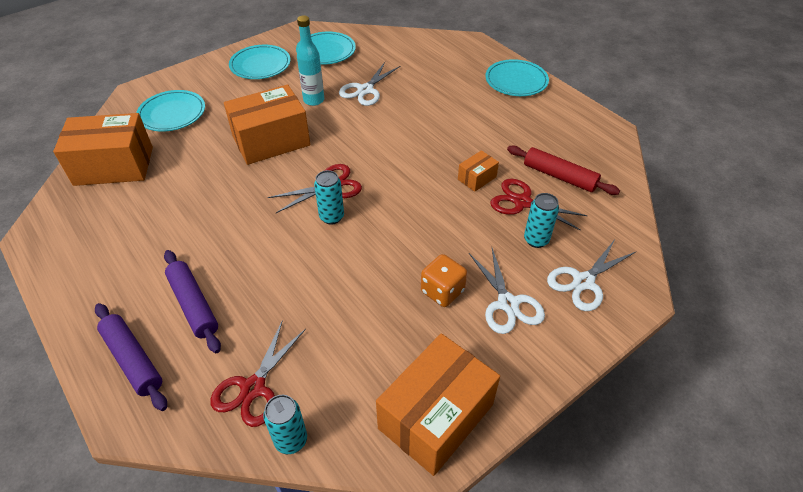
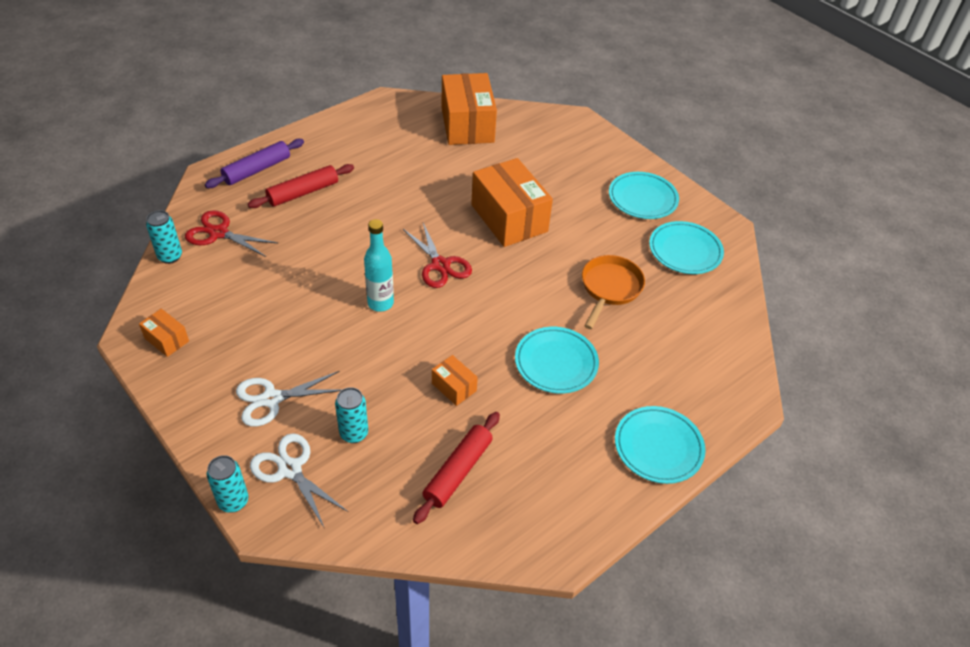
camera: 85 degrees right, 0 degrees up
(172, 114) = (545, 147): turquoise plate -> turquoise plate (556, 362)
(193, 305) = (303, 192): purple rolling pin -> red rolling pin
(314, 100) = (582, 245): turquoise bottle -> turquoise bottle (380, 303)
(331, 217) = (397, 268): turquoise can -> turquoise can (233, 501)
(365, 90) = (609, 288): white scissors -> orange pan
(436, 416) = (167, 340): orange box -> orange box, size x0.46
(442, 291) = (294, 349): orange dice -> none
(522, 202) = (413, 427): red scissors -> none

